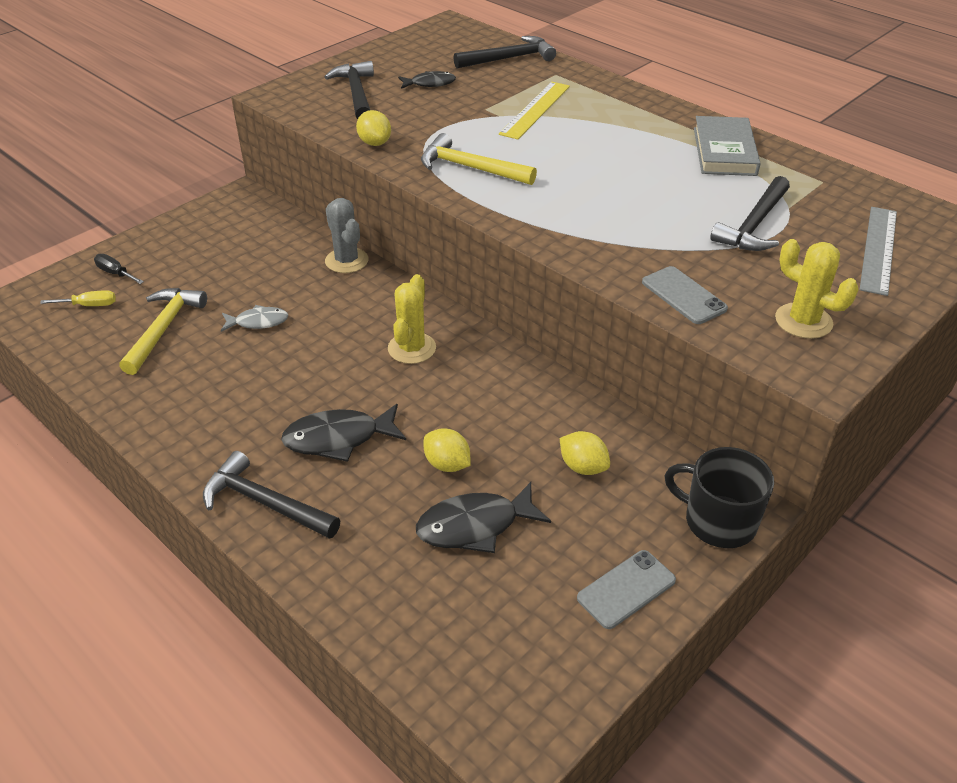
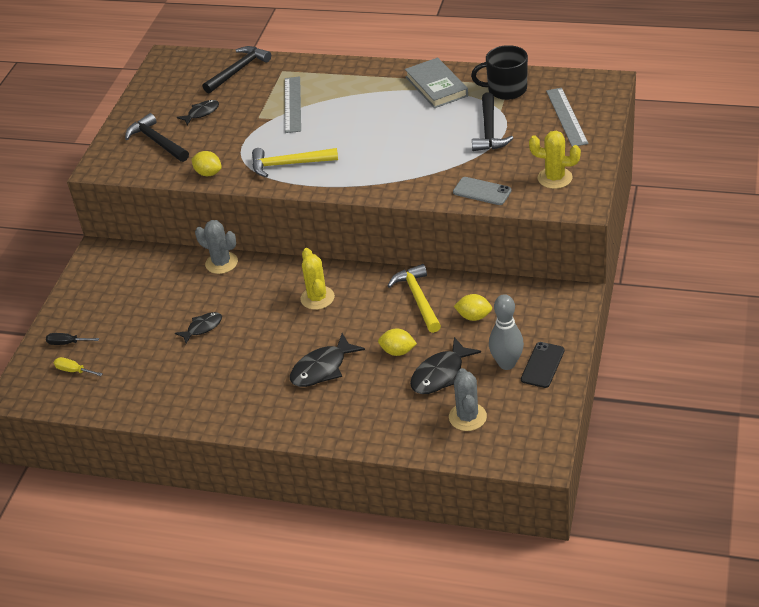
camera: 25 degrees left, 0 degrees up
(89, 305) = (74, 371): yellow screwdriver -> yellow screwdriver turned 120 degrees counterclockwise
(163, 329) = (143, 361): yellow hammer -> yellow hammer (418, 299)
(258, 322) = (202, 328): grey fish -> black fish
(265, 503) = (313, 421): black hammer -> none
(460, 611) = (467, 417): none -> grey cactus
(535, 110) = (292, 104): yellow ruler -> grey ruler
(576, 559) = (507, 363): none -> grey bowling pin
(626, 589) = (542, 365): grey phone -> black phone
(718, 521) = (564, 310): black mug -> black mug (506, 89)

